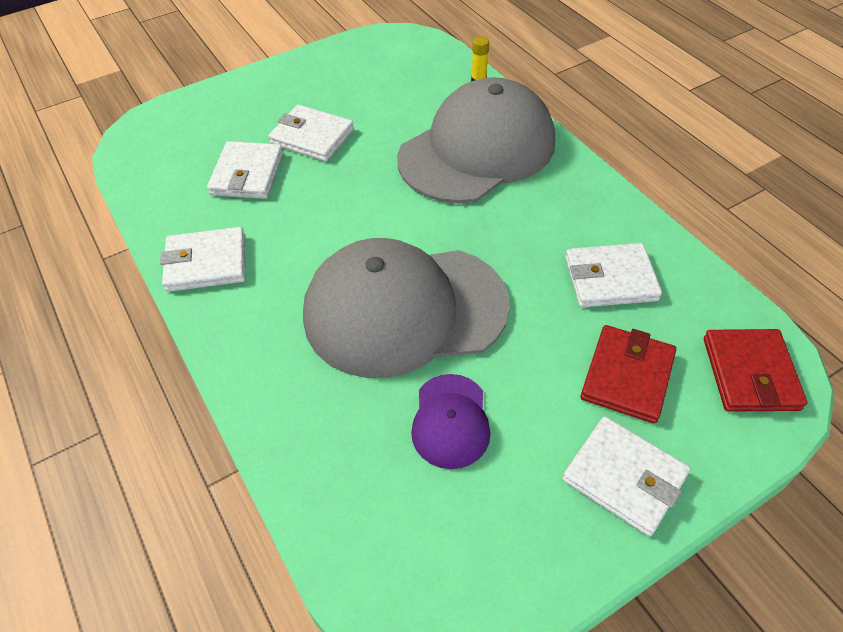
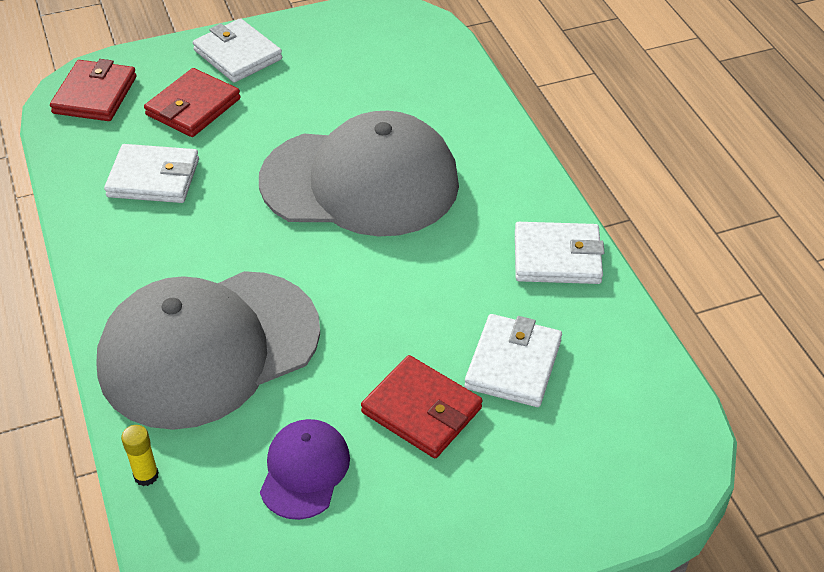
camera: 170 degrees left, 5 degrees down
(312, 137) = (421, 410): white wallet -> red wallet
(450, 421) = (348, 100): purple cap -> purple cap (304, 471)

